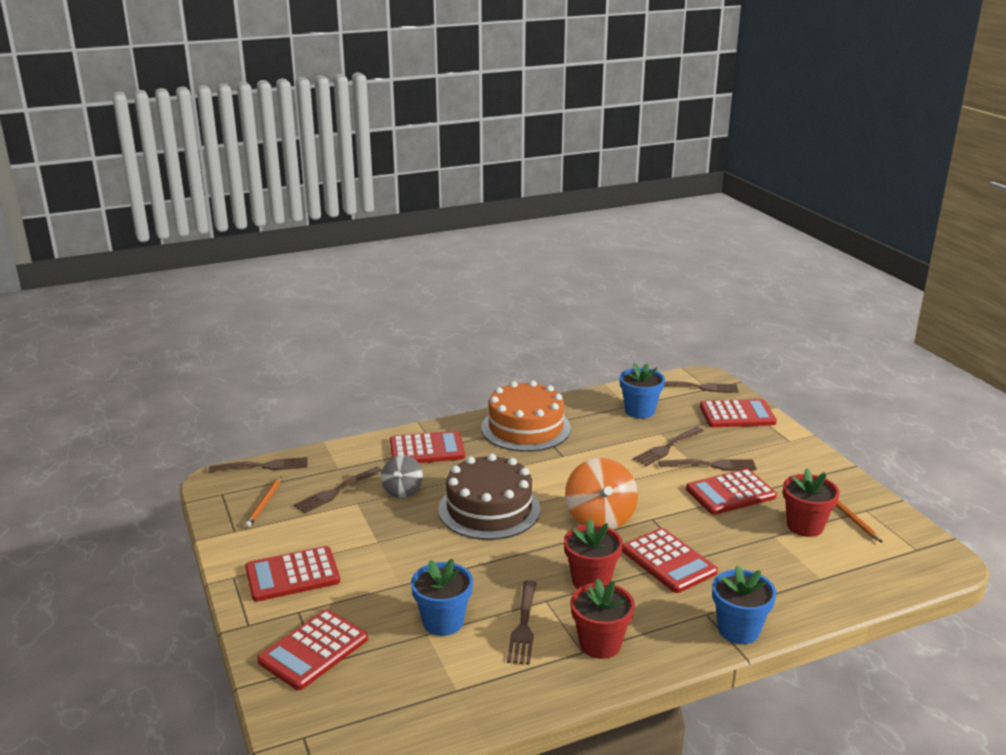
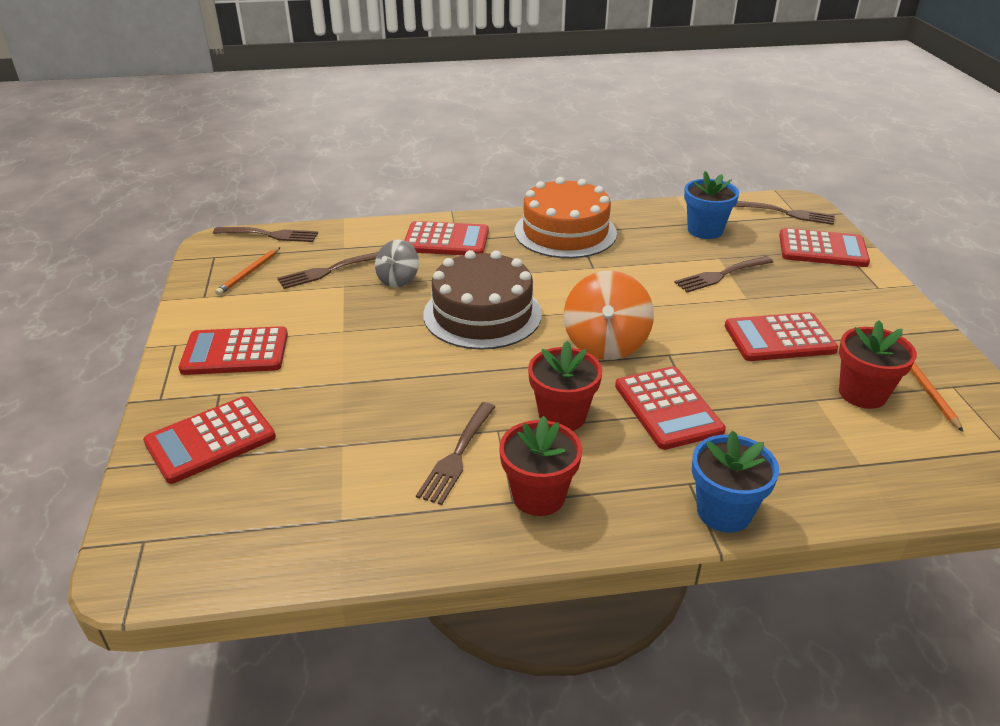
camera: 15 degrees right, 10 degrees up
(443, 622) = (367, 434): blue flower pot -> none
(711, 465) = (768, 302): brown fork -> none

